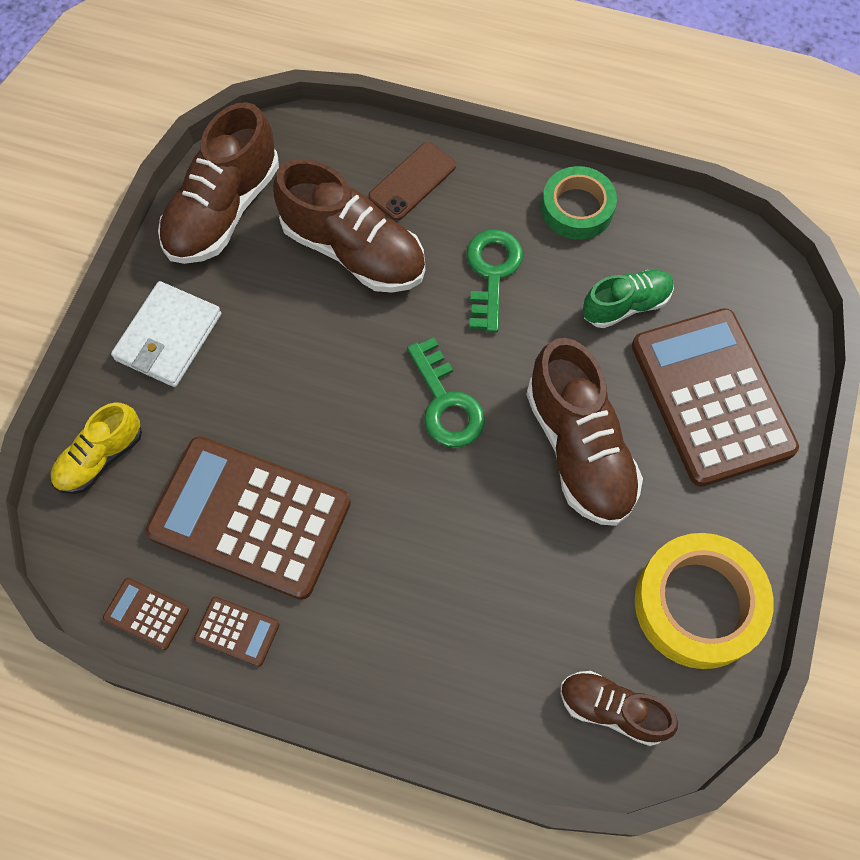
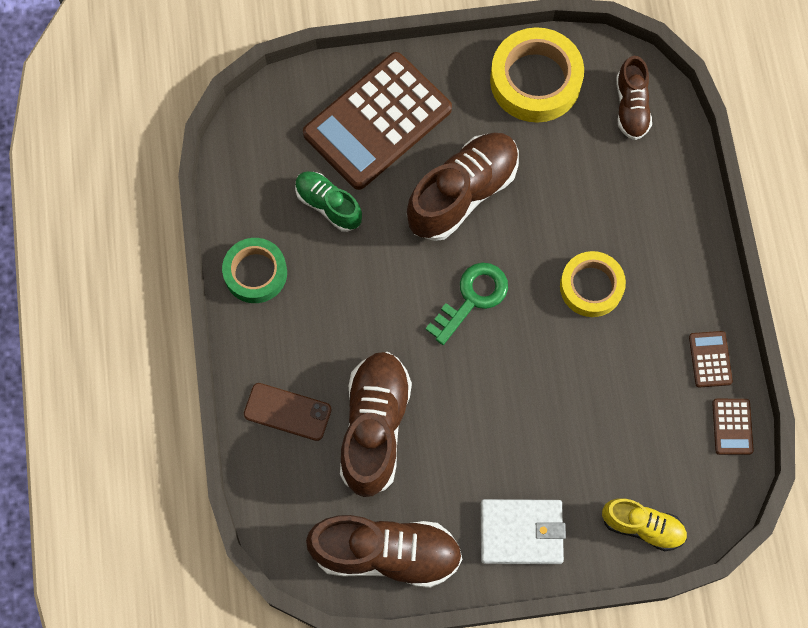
camera: 115 degrees left, 5 degrees up
(250, 518) = (629, 392): brown calculator -> none
(395, 538) = (591, 286): none -> yellow tape
(492, 273) = (345, 312): green key -> none

